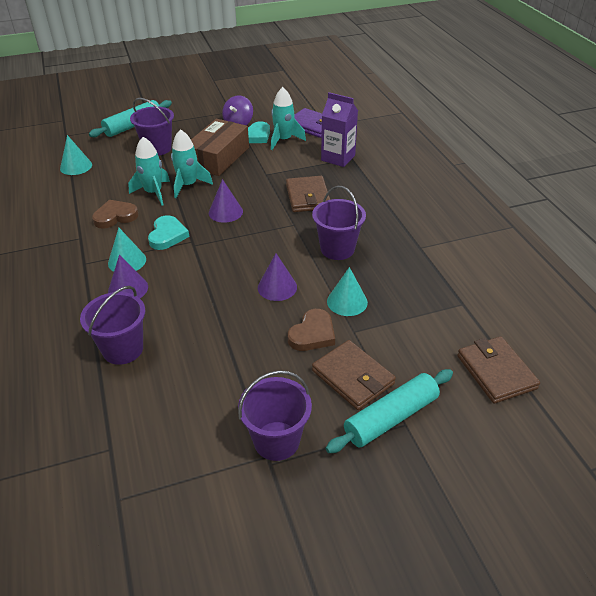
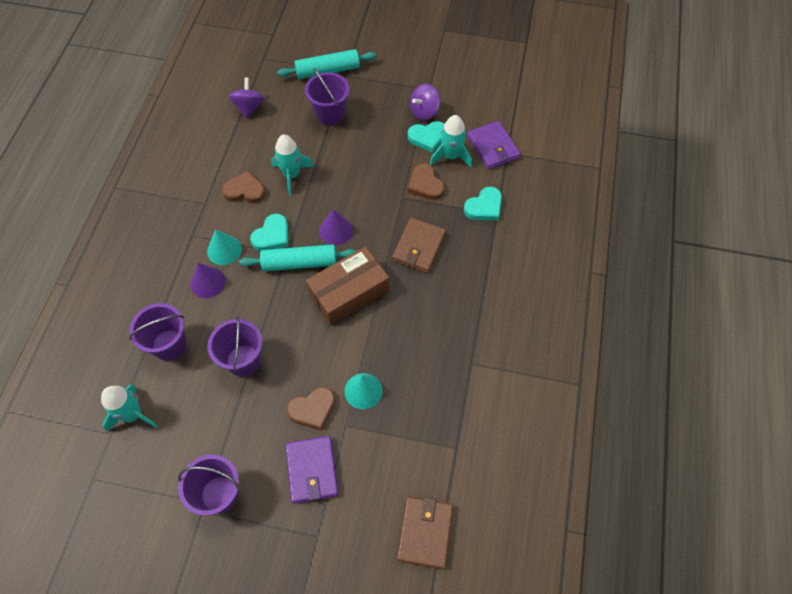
camera: 30 degrees right, 20 degrees up
(76, 166) = (249, 107): turquoise cone -> purple spinning top
(188, 185) = (326, 179): turquoise rocket -> turquoise rocket (133, 415)
(218, 157) = (375, 153): brown box -> brown box (349, 292)
(277, 287) = (319, 343): purple cone -> none
(278, 161) = (425, 184): none -> brown heart
(337, 249) = (398, 326): purple bucket -> purple bucket (243, 360)
(338, 158) = (484, 207): purple carton -> turquoise heart
(353, 377) = (312, 470): brown wallet -> purple wallet
(391, 417) = (312, 524): turquoise rolling pin -> turquoise rolling pin (300, 263)

